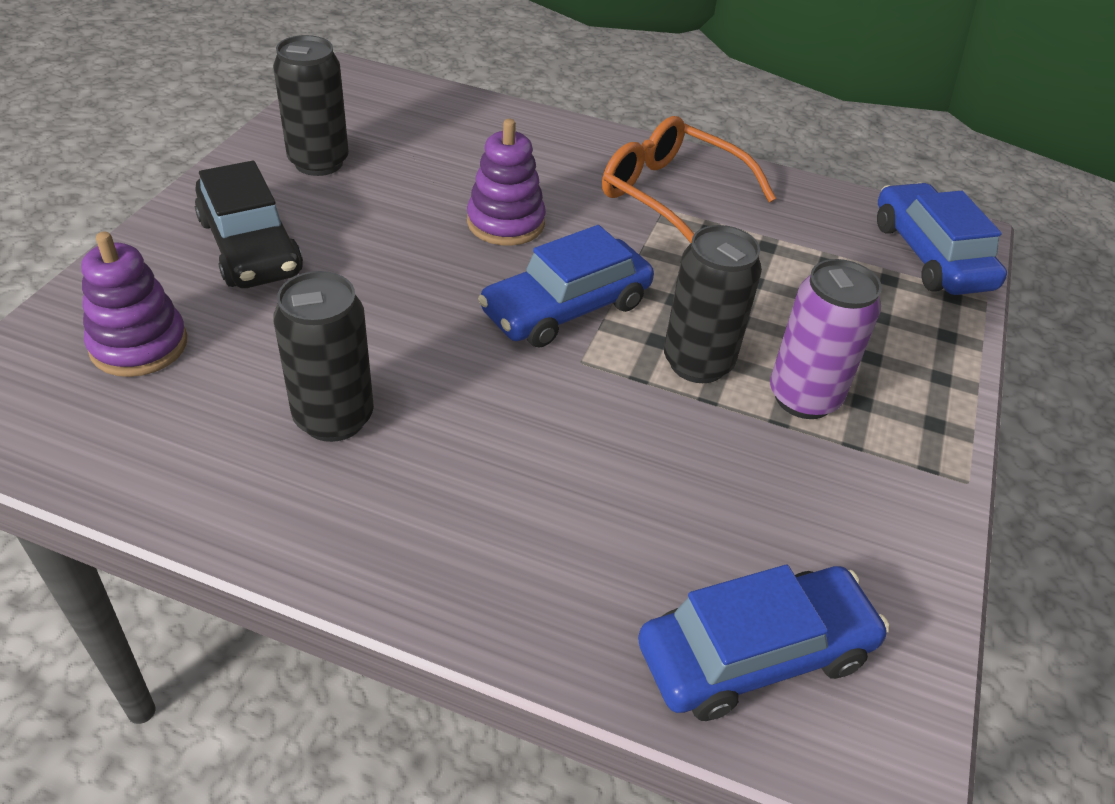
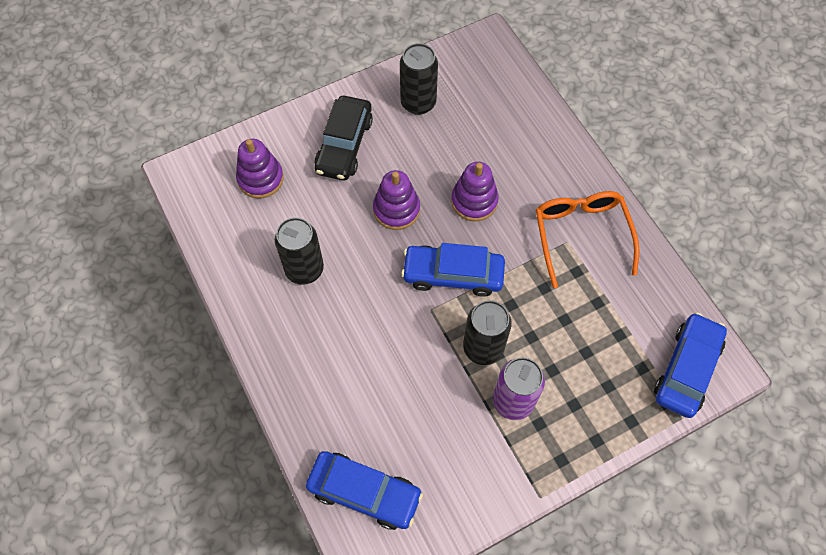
camera: 45 degrees right, 20 degrees up
(407, 279) = (396, 209): none -> purple stacking toy

